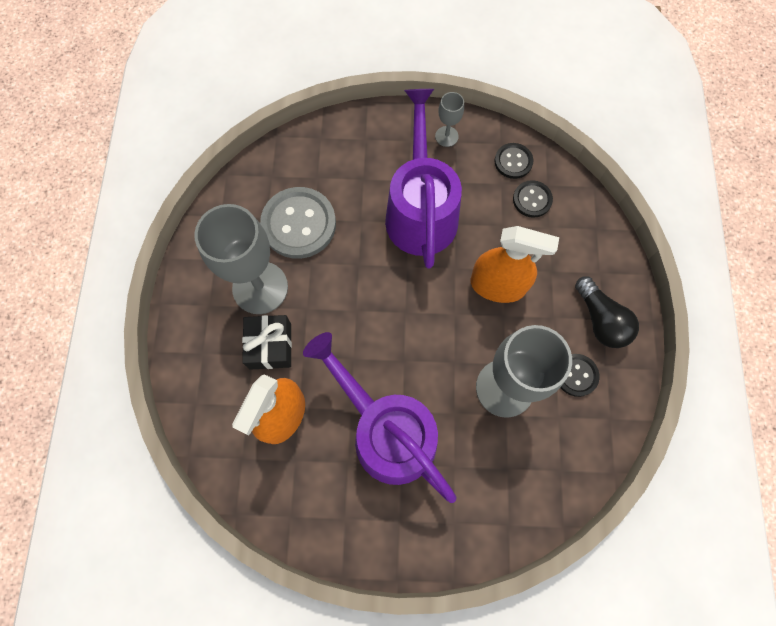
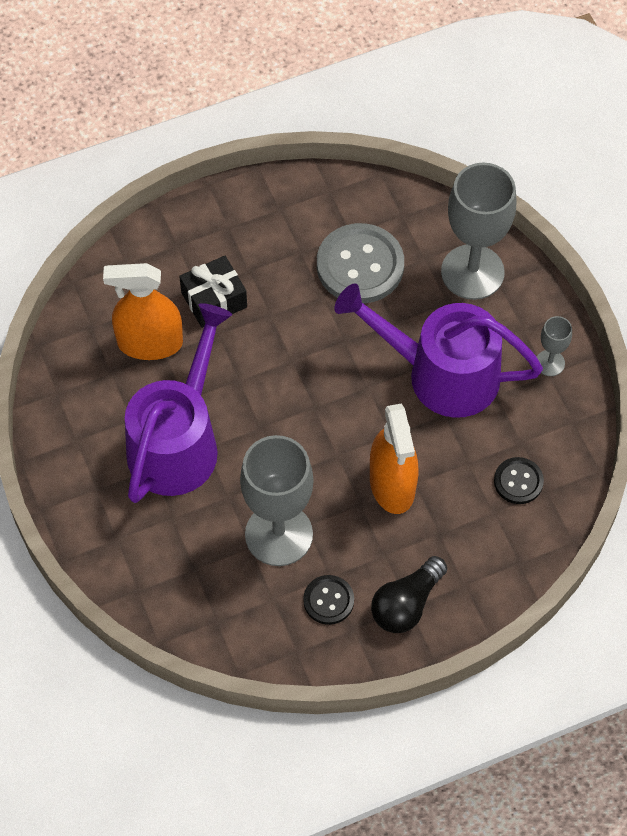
camera: 65 degrees right, 10 degrees down
(260, 287) = (270, 263): grey goblet -> grey goblet (472, 272)
(420, 210) = (441, 374): purple watering can -> purple watering can turned 135 degrees counterclockwise
(513, 161) = (557, 444): black button -> none

